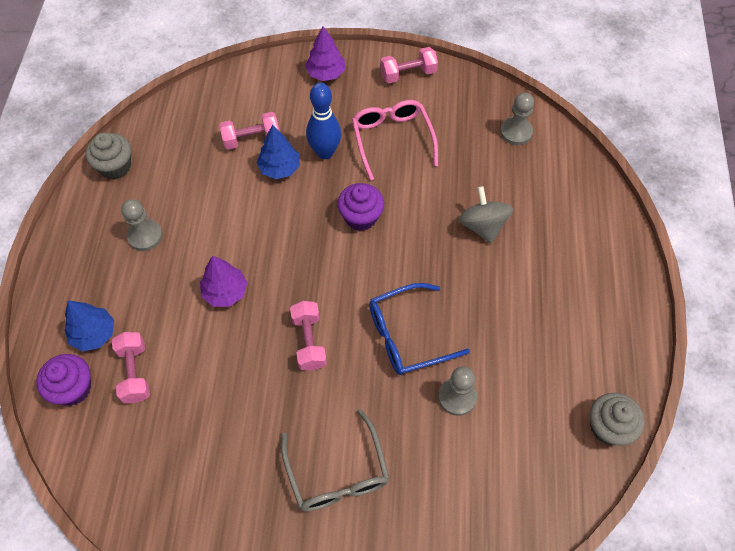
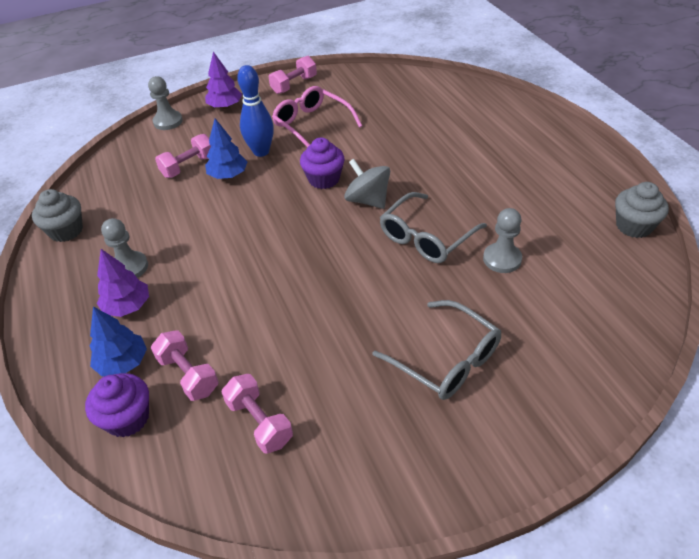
camera: 25 degrees left, 15 degrees down
(225, 292) = (239, 275): purple tree -> purple tree (128, 306)
(309, 341) = (344, 277): pink dumbbell -> pink dumbbell (259, 422)
(408, 335) = (427, 237): blue glasses -> grey glasses
(482, 226) = (427, 147): grey spinning top -> grey spinning top (367, 200)
(516, 132) = (405, 88): grey pawn -> grey pawn (168, 121)

